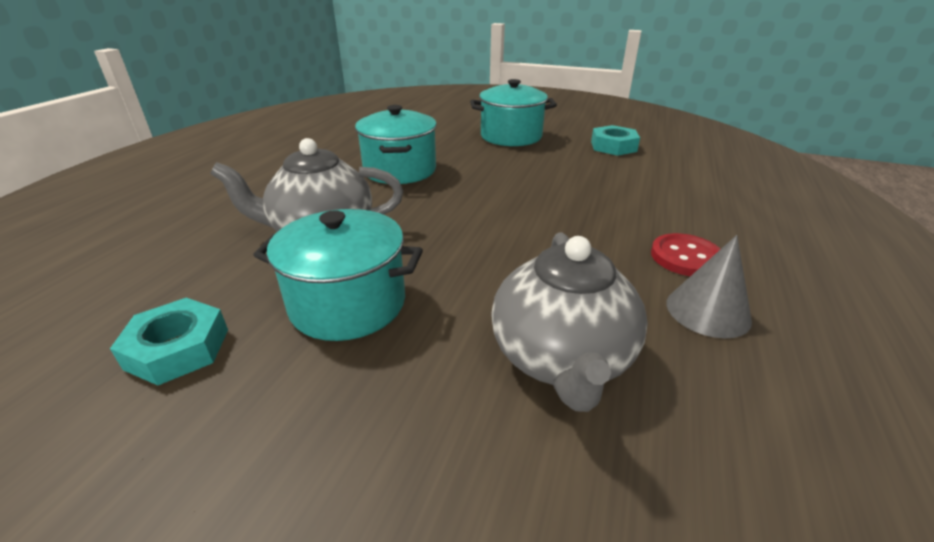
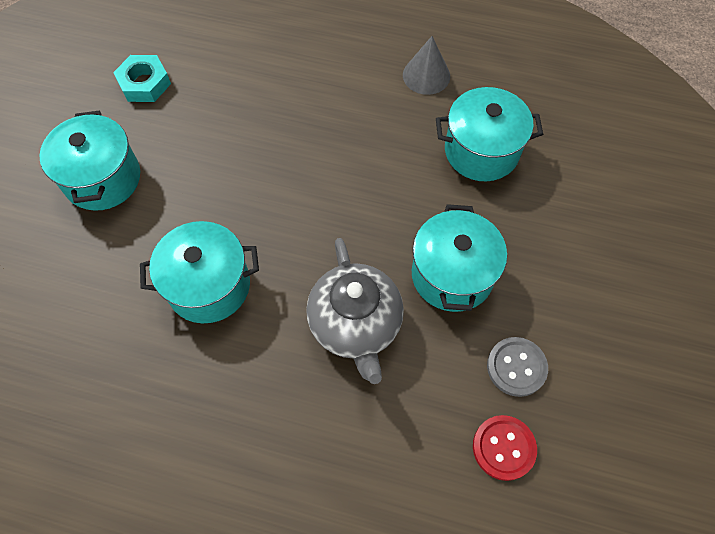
camera: 95 degrees left, 30 degrees up
(178, 349) = (516, 367): turquoise nut -> grey button
(561, 358) = (481, 151): grey teapot -> turquoise pot
(685, 257) = (366, 72): red button -> red button (503, 448)

